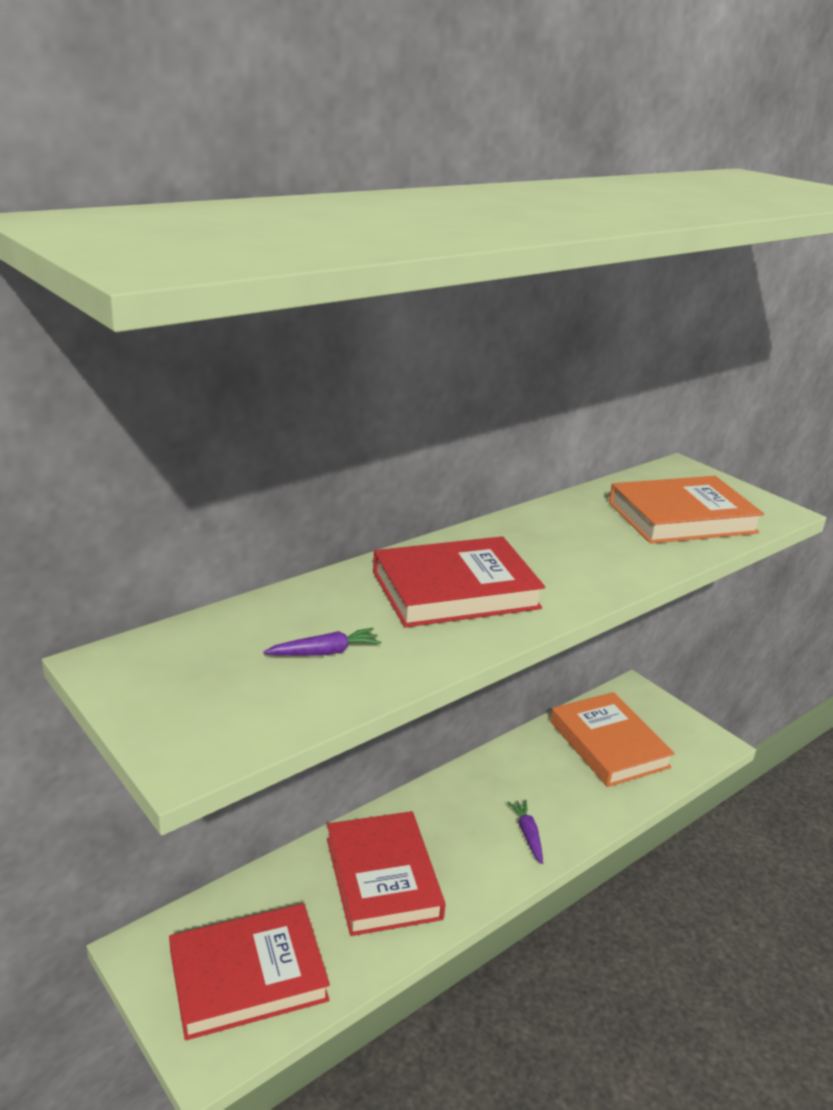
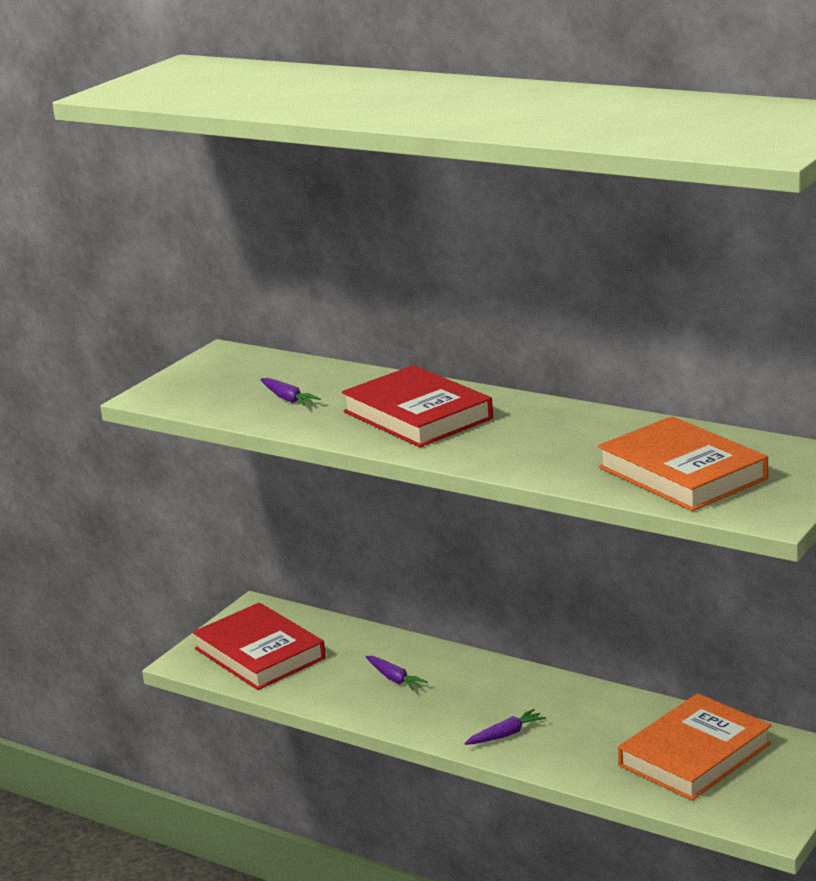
camera: 75 degrees right, 5 degrees down
(383, 878) = (394, 678): red book -> purple carrot

